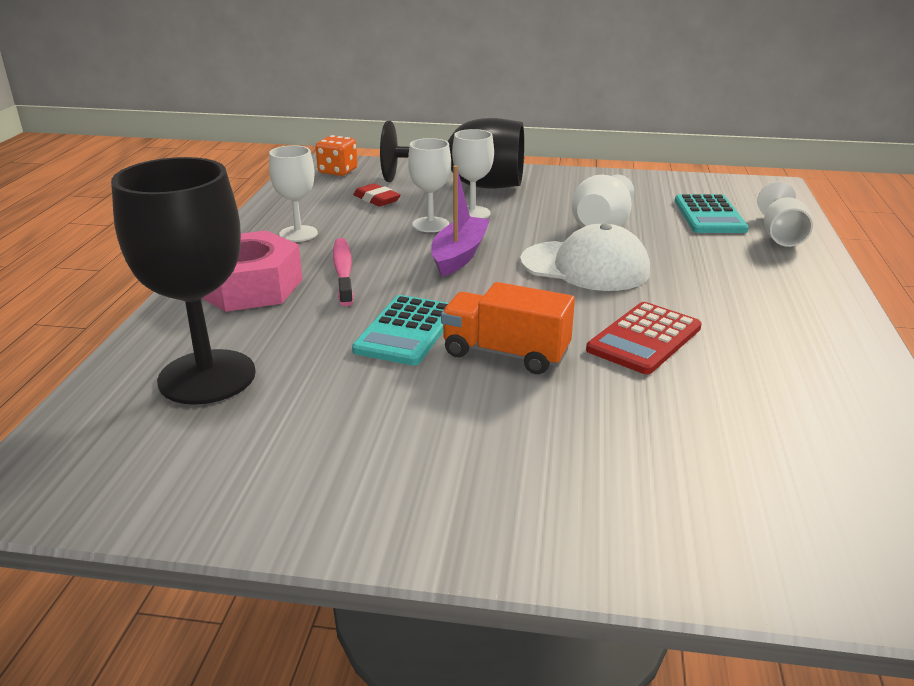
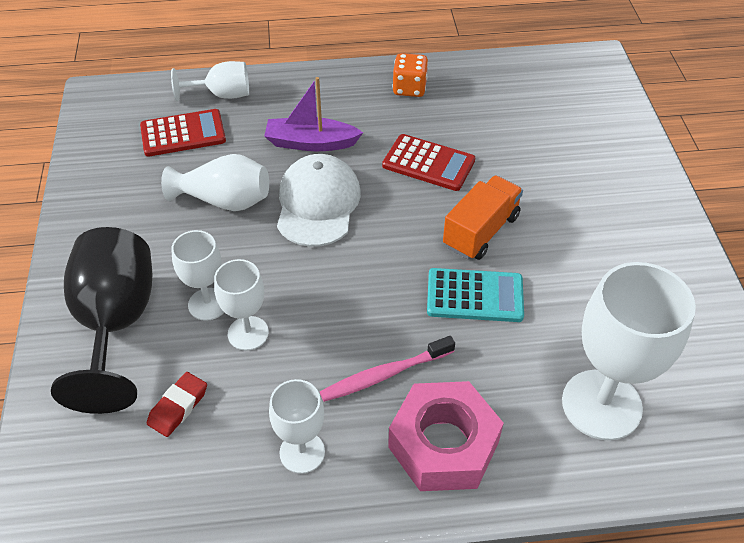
camera: 105 degrees left, 20 degrees up
(207, 377) = (601, 404): black goblet -> white goblet
(338, 171) = (71, 489): orange dice -> orange dice (409, 88)
(459, 255) = (319, 292): purple boat -> purple boat (310, 143)
(505, 353) = (481, 231): orange truck -> orange truck turned 150 degrees counterclockwise
(709, 215) = (183, 134): turquoise calculator -> red calculator

